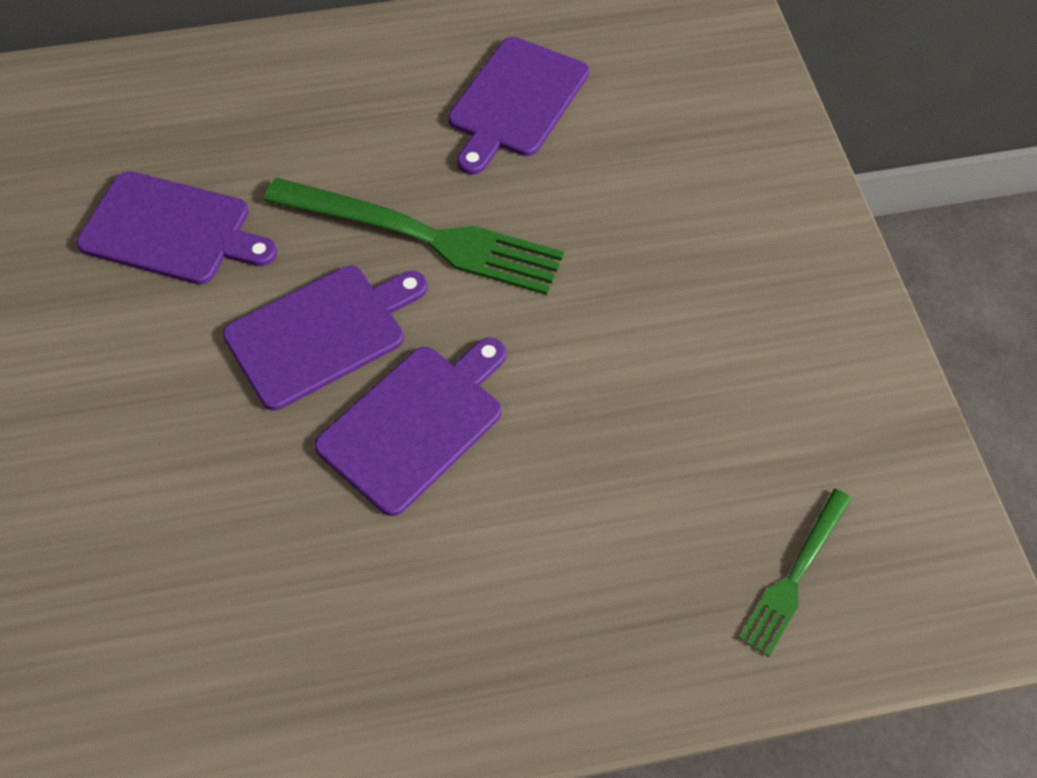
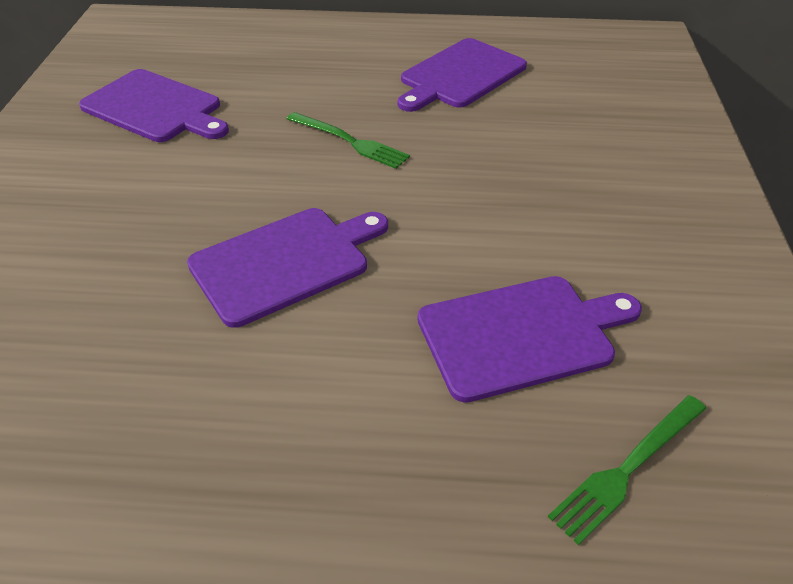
camera: 15 degrees right, 15 degrees down
(321, 333) = (236, 187): purple cutting board -> purple cutting board (521, 335)
(422, 236) = (349, 141): green fork -> green fork, size x0.53

